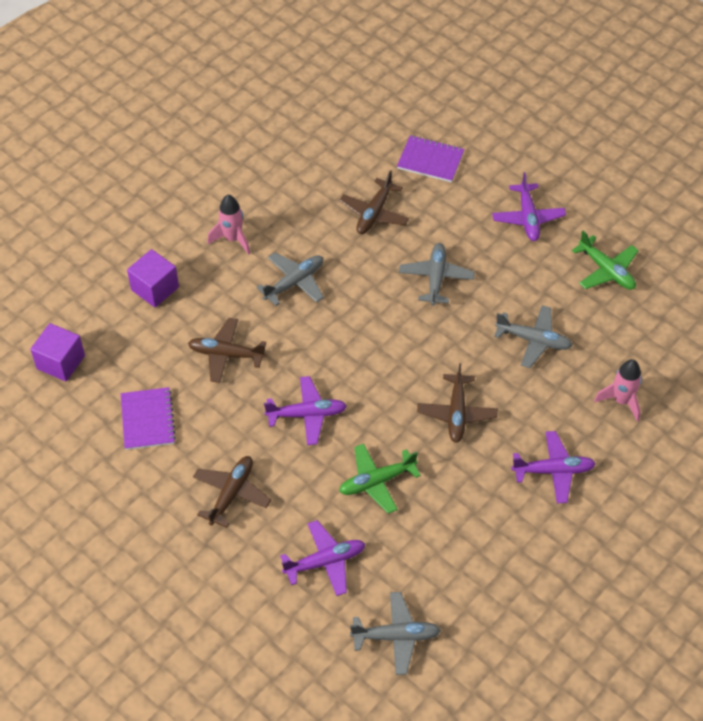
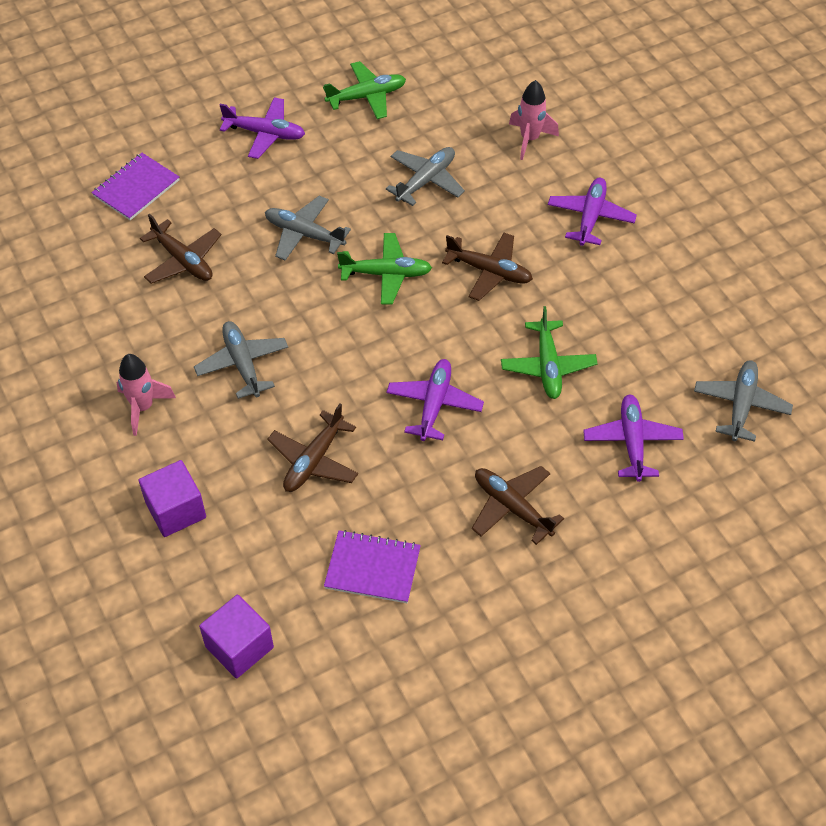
camera: 70 degrees left, 0 degrees up
(421, 344) = (386, 274): none -> green plane

